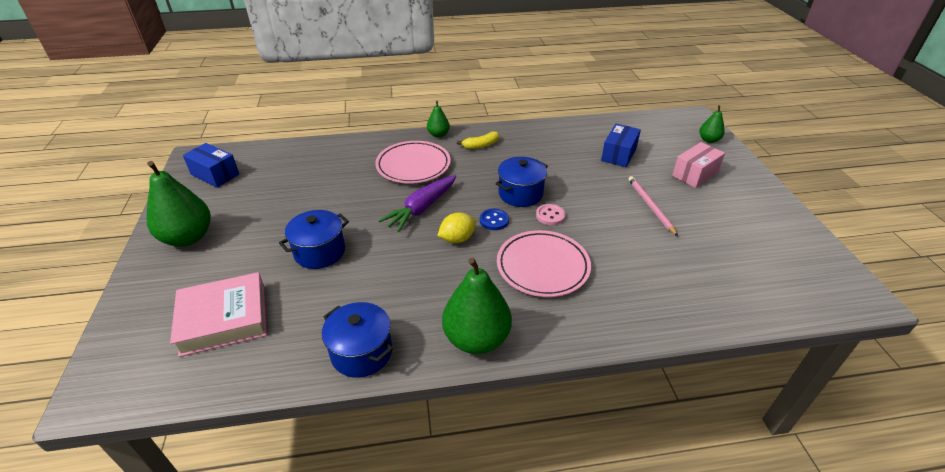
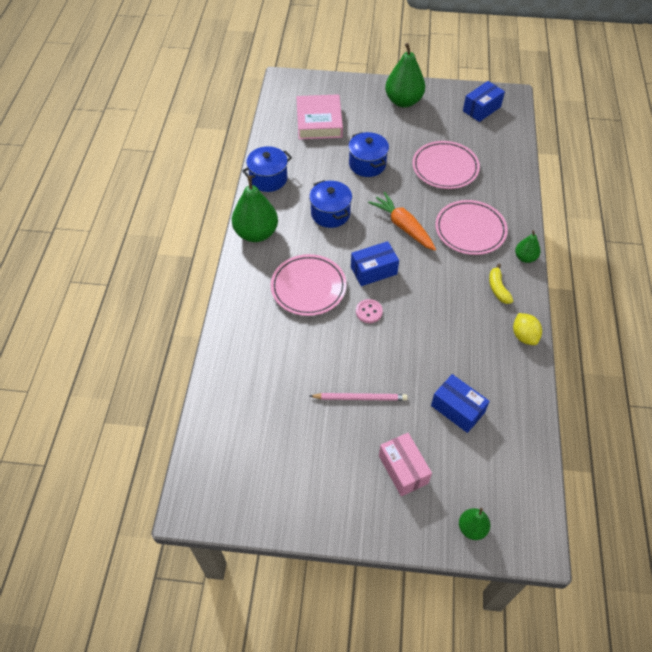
camera: 105 degrees right, 15 degrees up
(321, 190) = (445, 168): none -> pink plate
(421, 208) = (403, 226): purple carrot -> orange carrot
(457, 239) = (357, 242): yellow lemon -> yellow lemon (524, 336)
(494, 220) = (373, 270): blue button -> blue box
(520, 194) = (406, 299): blue pot -> blue pot (330, 214)

